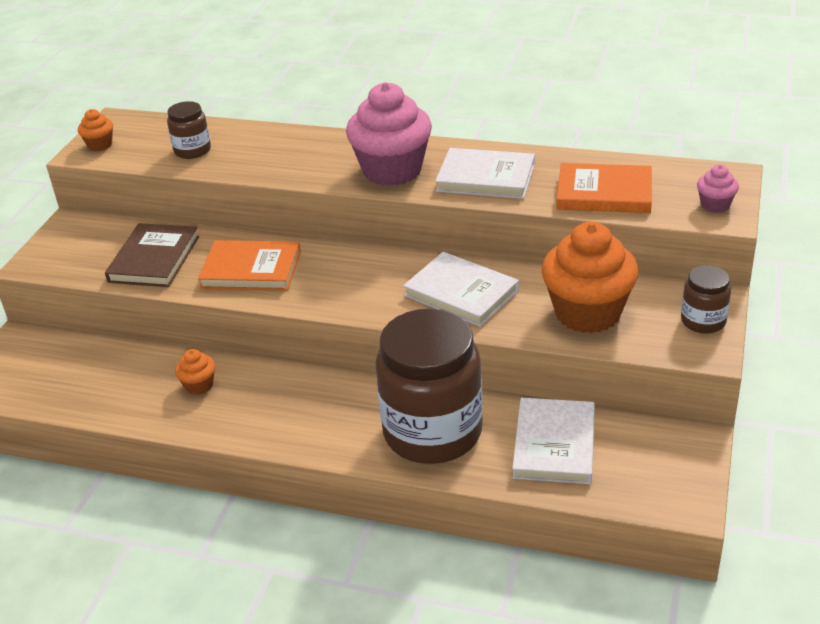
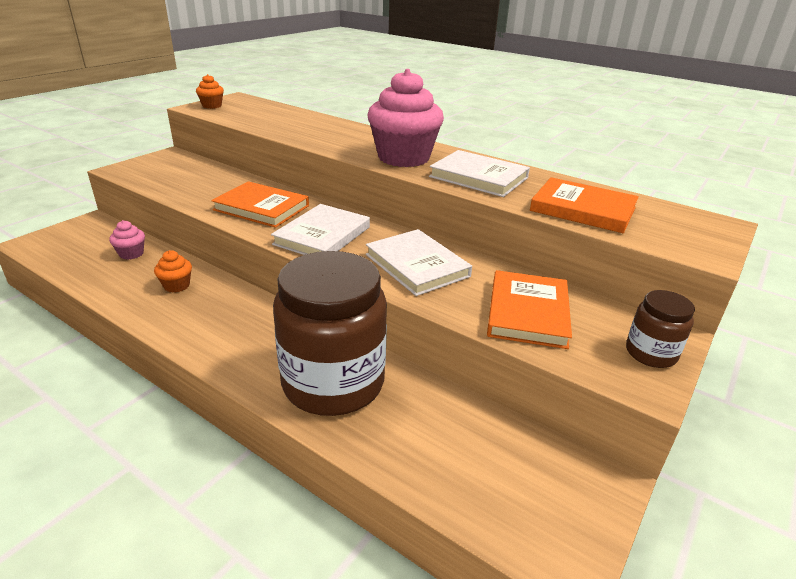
camera: 15 degrees right, 5 degrees down
(154, 259) = (200, 185): brown book -> none
(192, 150) = (268, 119): brown jar -> none
(554, 444) = (444, 434): white book -> white book (322, 236)
(587, 313) = (527, 312): orange cupcake -> orange book
(715, 205) = (696, 242): pink cupcake -> pink cupcake (131, 254)

